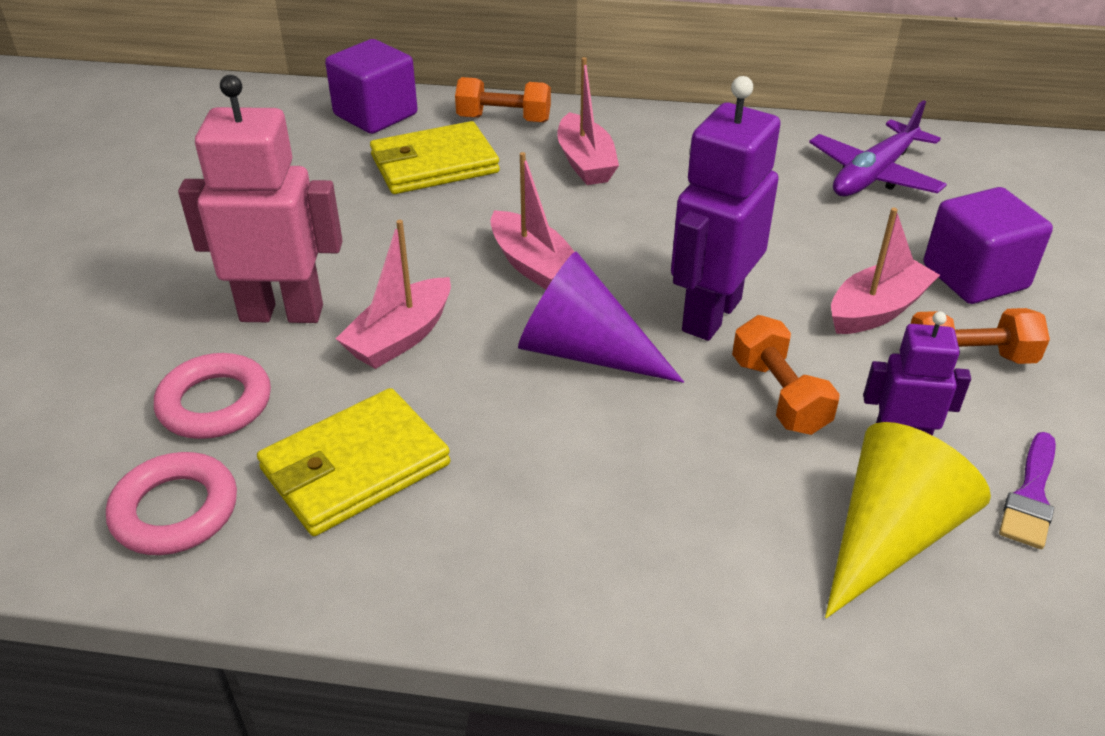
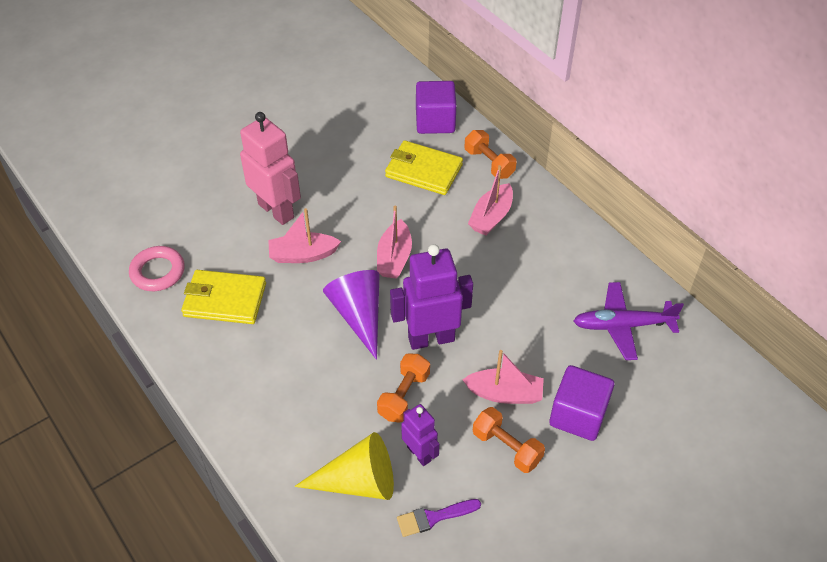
camera: 45 degrees right, 10 degrees up
(215, 403) = (212, 236): pink ring -> none

